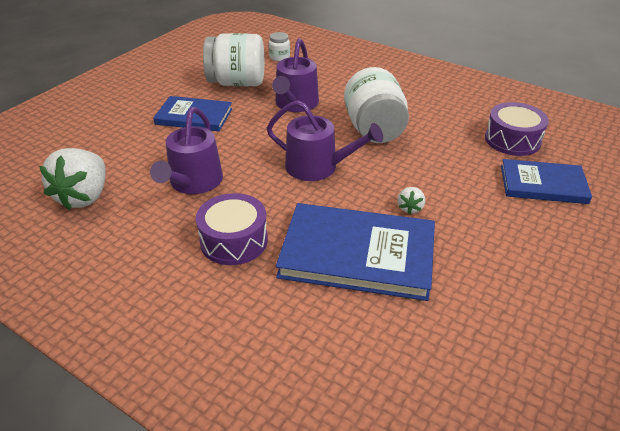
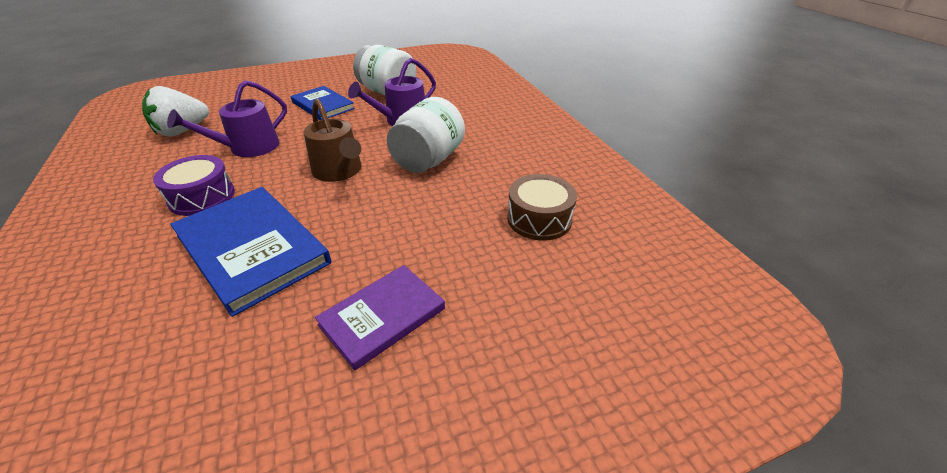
camera: 35 degrees right, 0 degrees up
(279, 57) = (447, 84): white jar -> none
(318, 167) = (339, 171): purple watering can -> brown watering can
(410, 208) = (350, 234): white strawberry -> none
(512, 140) = (539, 219): purple drum -> brown drum
(519, 245) = (382, 317): none -> purple book
(543, 184) = (501, 273): blue book -> none

